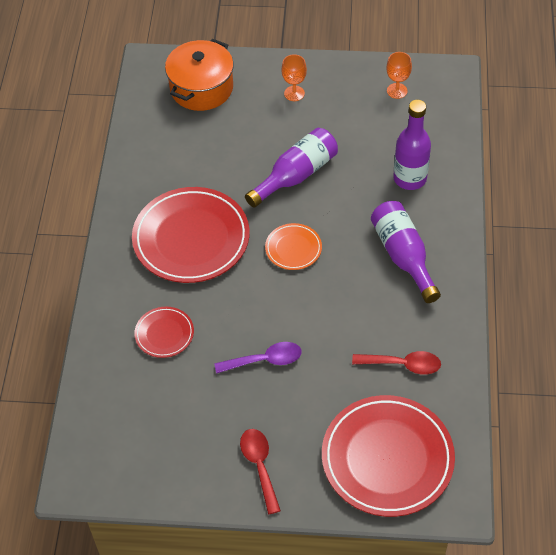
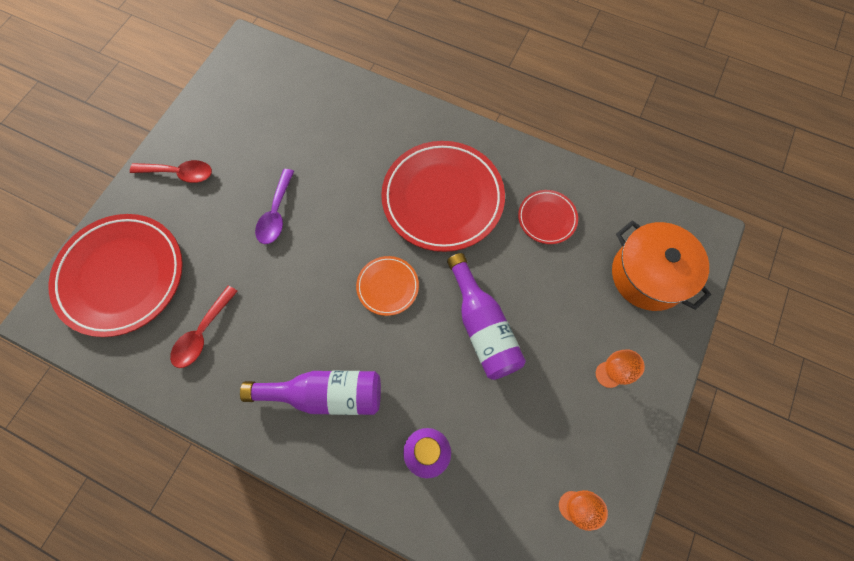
camera: 110 degrees right, 15 degrees up
(164, 334) = (347, 144): red plate -> red plate (547, 218)

